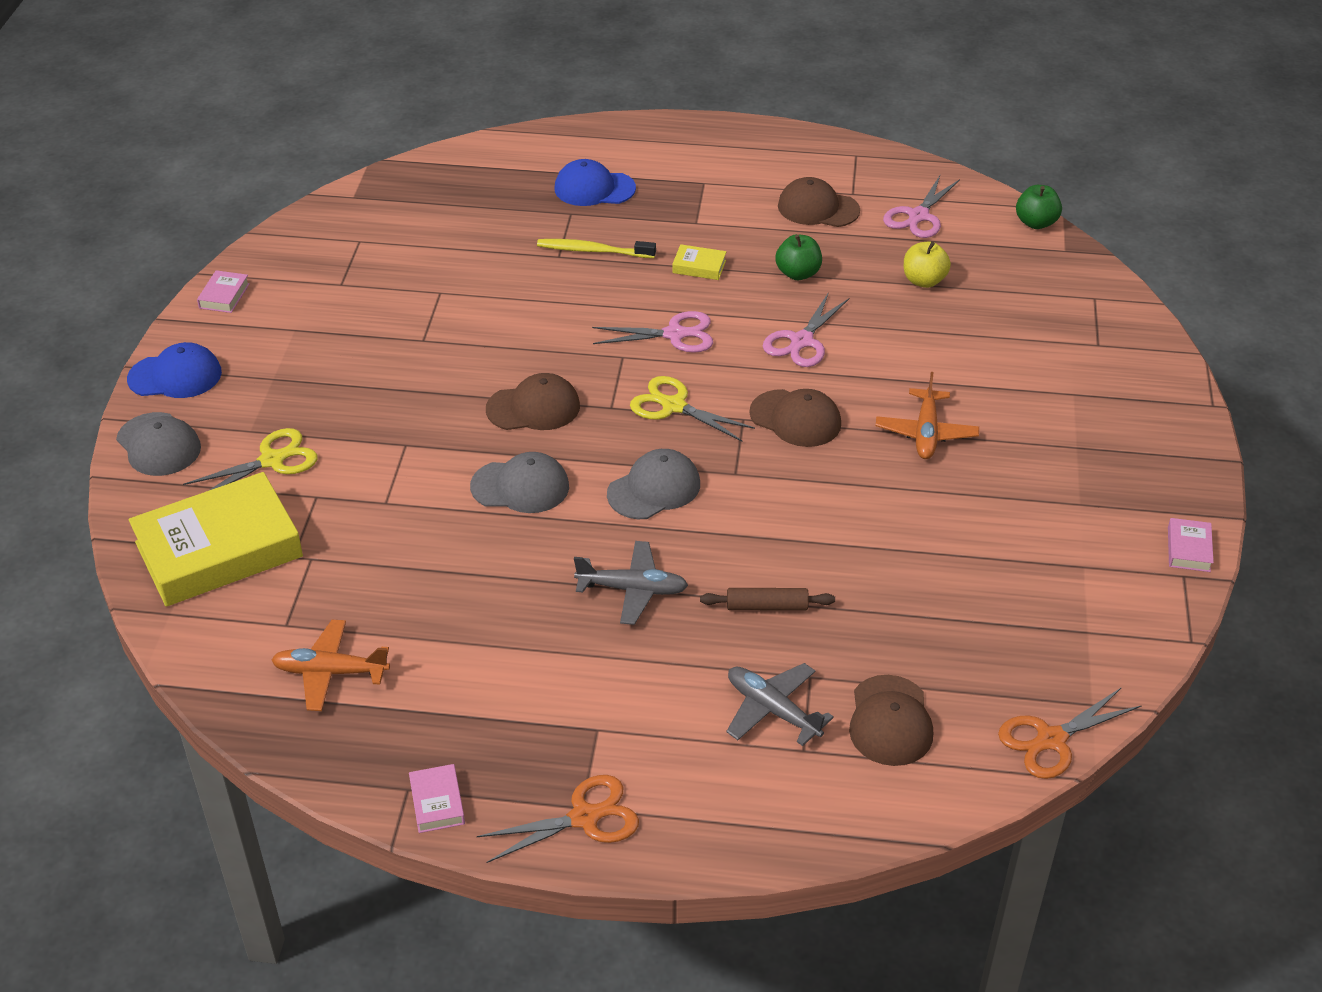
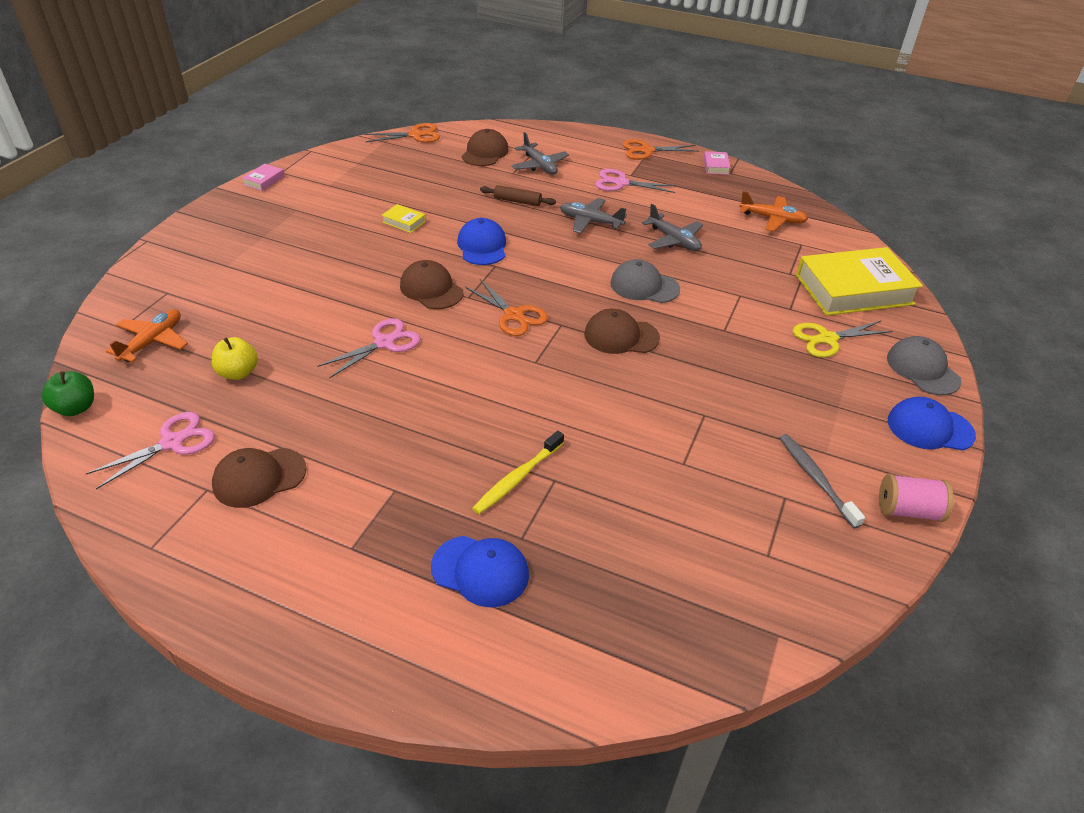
camera: 165 degrees left, 0 degrees up
(224, 296) = (908, 510): pink book -> pink spool
(309, 304) = (816, 479): none -> grey toothbrush
(492, 582) = (674, 240): none -> grey plane
(593, 251) = (517, 478): yellow toothbrush -> yellow toothbrush turned 105 degrees clockwise
(654, 489) = (554, 267): grey cap -> none
(674, 334) = (483, 371): pink scissors -> pink scissors (621, 183)
(674, 406) = (513, 315): yellow scissors -> orange scissors
(699, 266) = (423, 434): yellow book -> yellow book (404, 222)
(771, 502) = (482, 246): none -> blue cap
(798, 273) = (339, 405): green apple -> none
(818, 208) = (259, 477): brown cap -> brown cap turned 120 degrees clockwise
(926, 433) = (350, 263): orange plane -> orange plane (153, 342)

